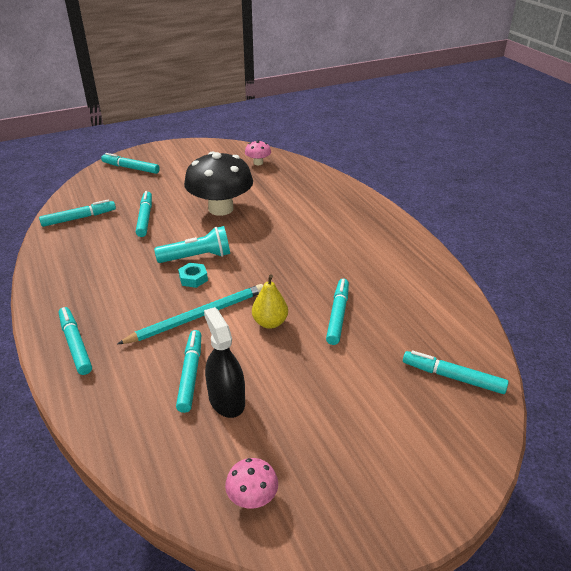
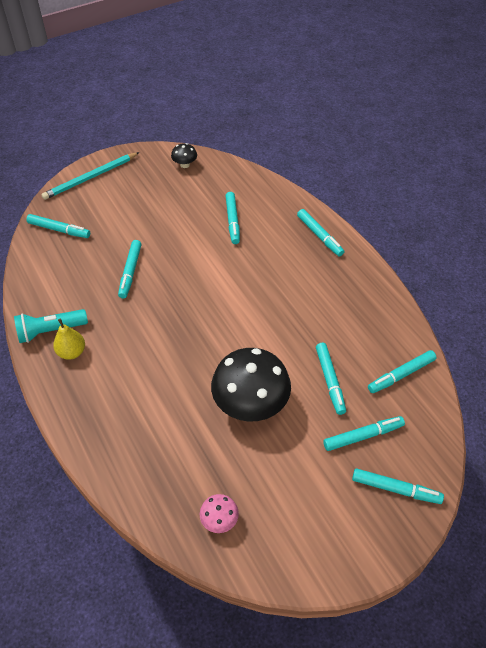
camera: 175 degrees right, 15 degrees up
(137, 189) = (362, 436): none -> turquoise marker
(193, 278) = (253, 300): turquoise nut -> none
(197, 257) = (257, 326): turquoise flashlight -> turquoise flashlight (50, 331)
(198, 316) = (239, 264): turquoise pencil -> turquoise pencil (90, 178)
(226, 400) = (206, 207): black spray bottle -> none
(252, 497) = (185, 164): pink mushroom -> black mushroom
(270, 322) = (183, 262): yellow pear -> yellow pear (72, 352)

